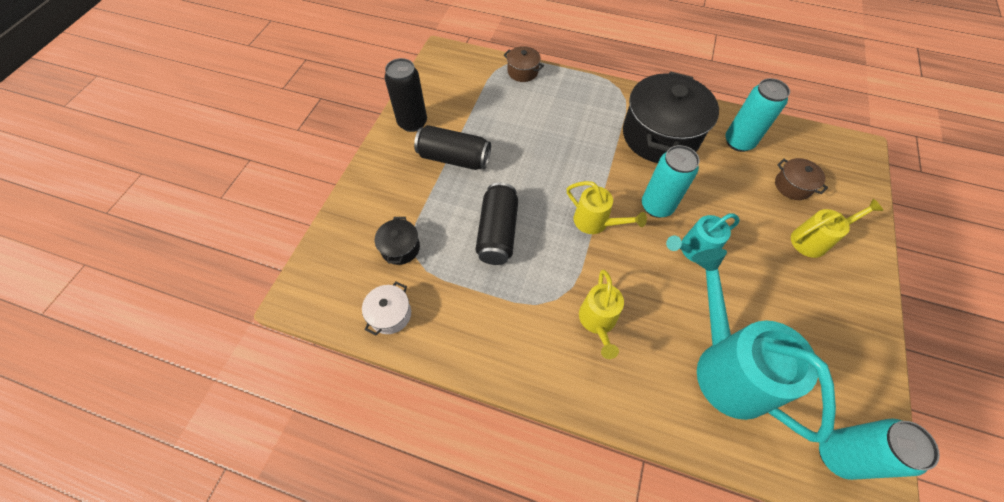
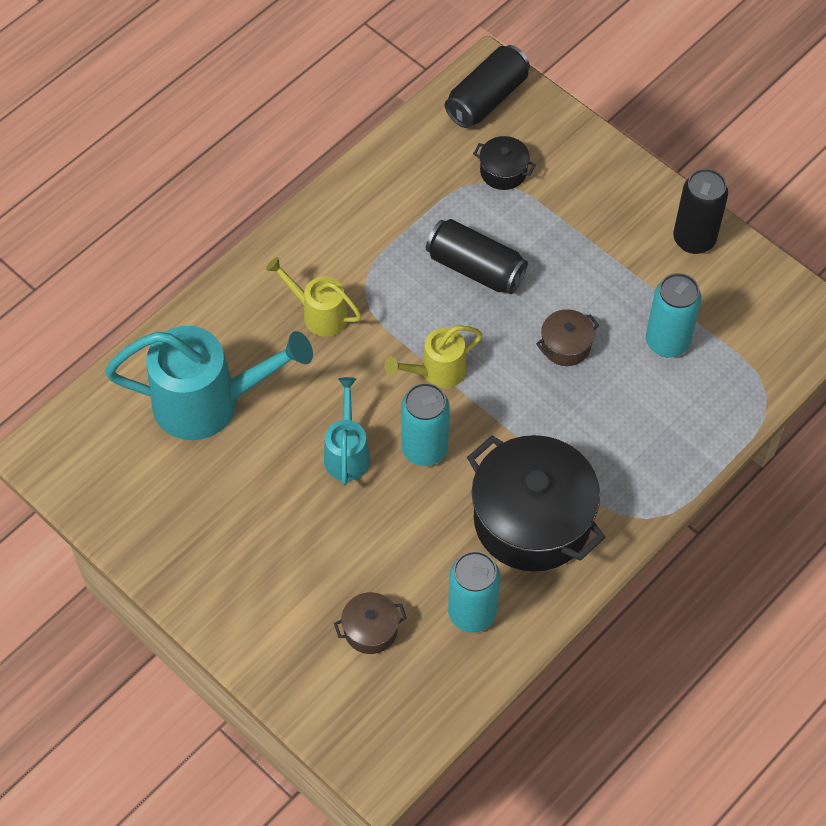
camera: 115 degrees right, 0 degrees up
(390, 314) = (427, 141): white pot -> none
(454, 158) = (609, 264): black can -> black can (487, 98)
(523, 71) = (738, 407): brown pot -> brown pot (566, 345)
(814, 240) = (287, 594): yellow watering can -> none
(837, 455) = (84, 443): turquoise can -> turquoise can (667, 342)

